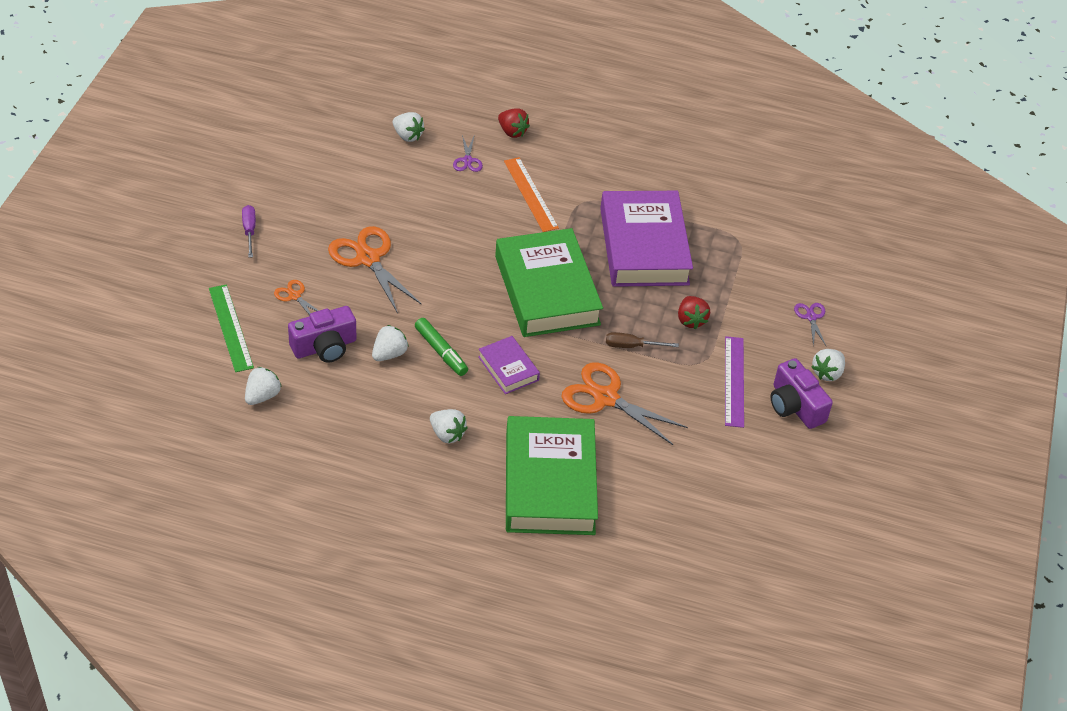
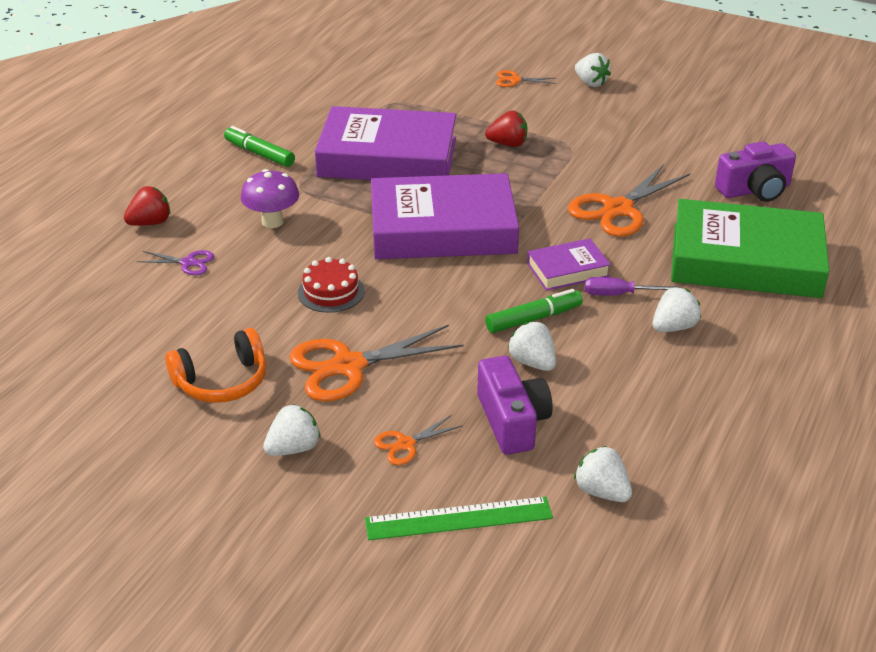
camera: 75 degrees left, 10 degrees down
(249, 231) = (251, 484): purple screwdriver -> purple screwdriver (619, 294)
(342, 201) = (222, 381): none -> orange headphones
(407, 136) = (113, 308): white strawberry -> white strawberry (293, 448)
(450, 238) = (331, 292): none -> red cake
(530, 194) = (272, 222): orange ruler -> purple mushroom
(546, 290) = (442, 229): green book -> purple book
(625, 171) = (259, 154): none -> green marker
(632, 346) = (541, 183): brown screwdriver -> none
(734, 381) = (598, 131): purple ruler -> none
(795, 406) = (633, 105): purple camera -> purple camera (755, 190)
(811, 317) = (515, 80): purple scissors -> orange scissors

